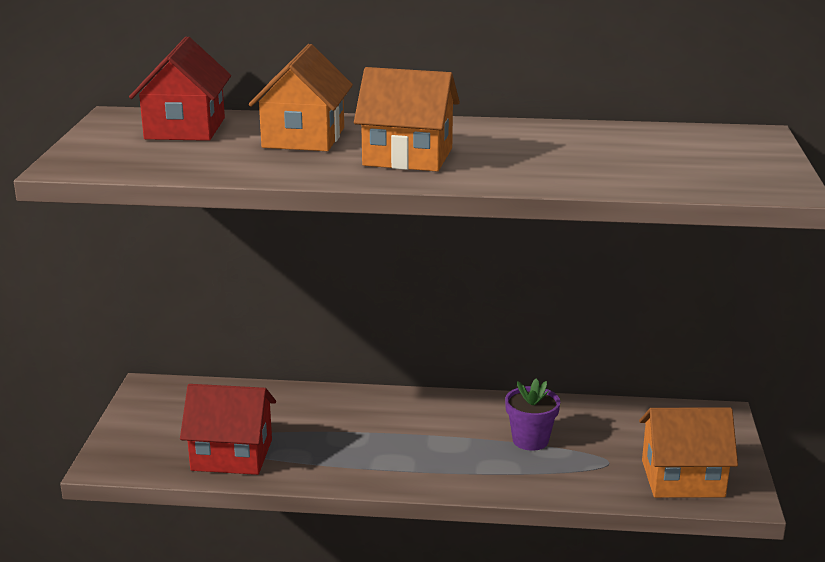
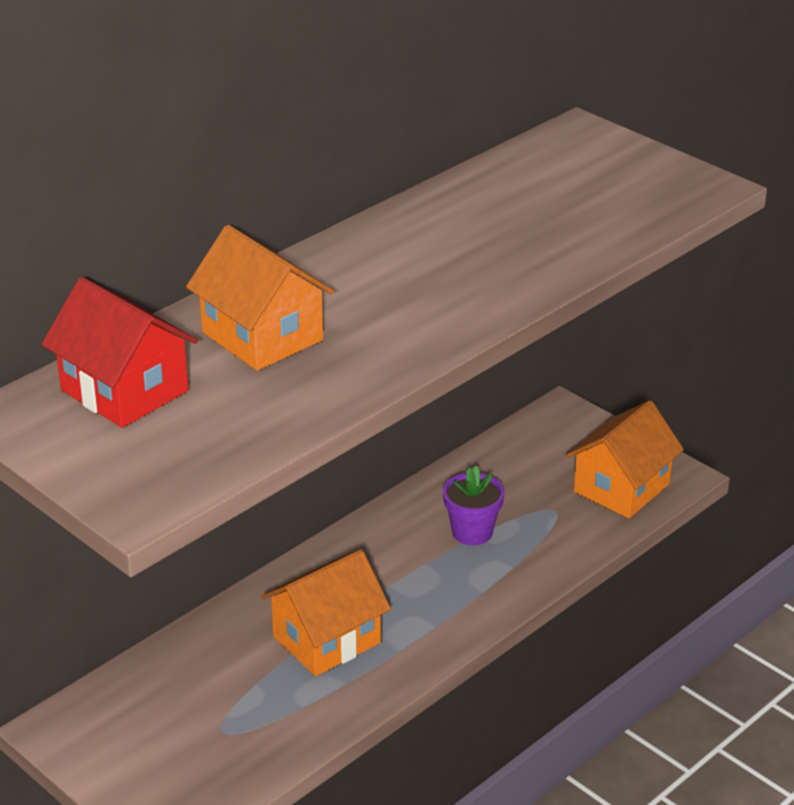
camera: 50 degrees left, 10 degrees up
(232, 455) = (266, 728): red house -> none
(408, 157) = (399, 307): orange house -> orange house (326, 639)

